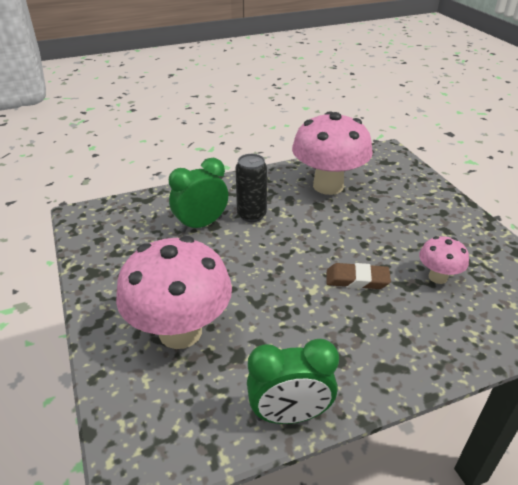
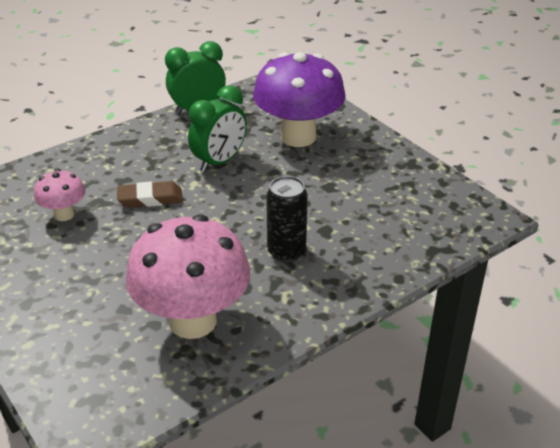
camera: 165 degrees right, 0 degrees up
(180, 332) = (298, 137): pink mushroom -> purple mushroom
(201, 225) = (340, 228): green clock -> green clock (219, 162)

